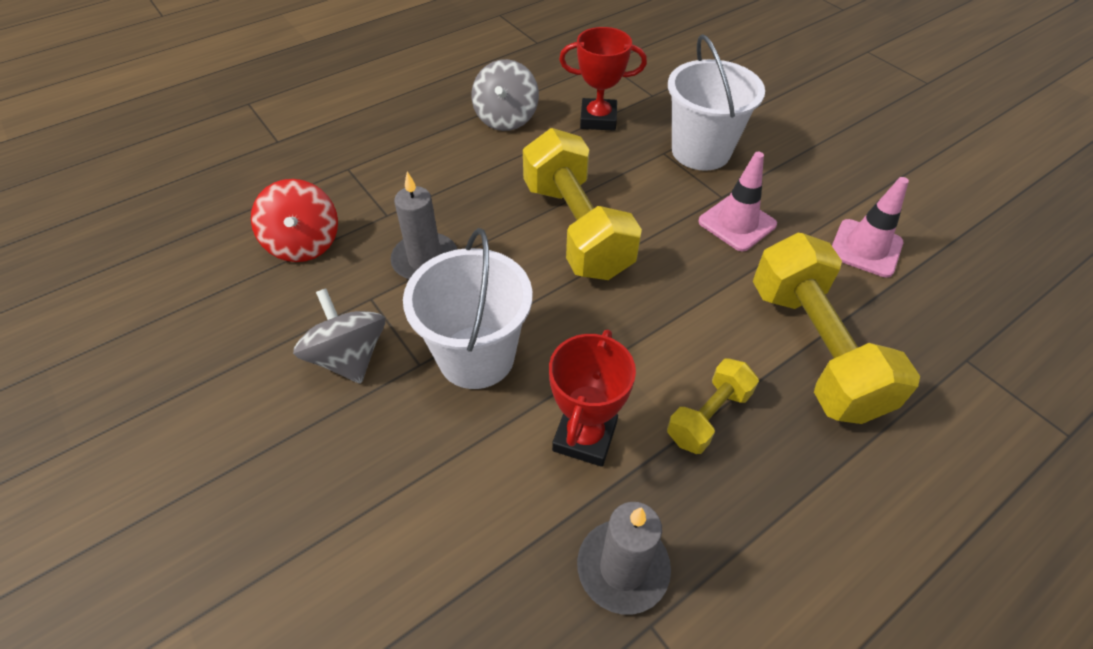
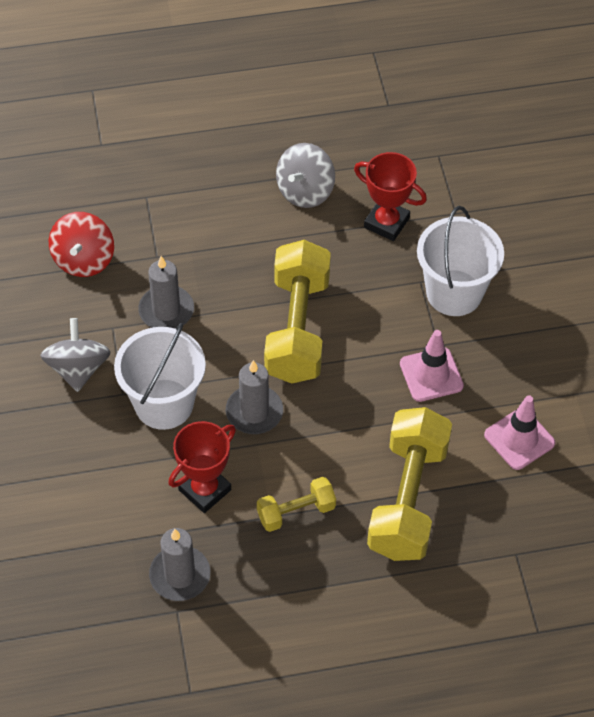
camera: 25 degrees right, 5 degrees up
(585, 325) = (254, 412): none -> grey candle

